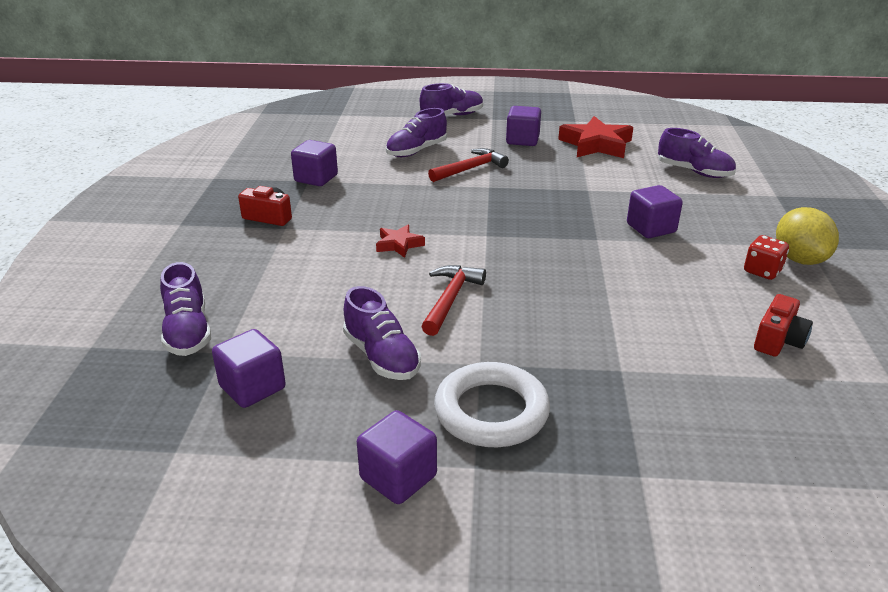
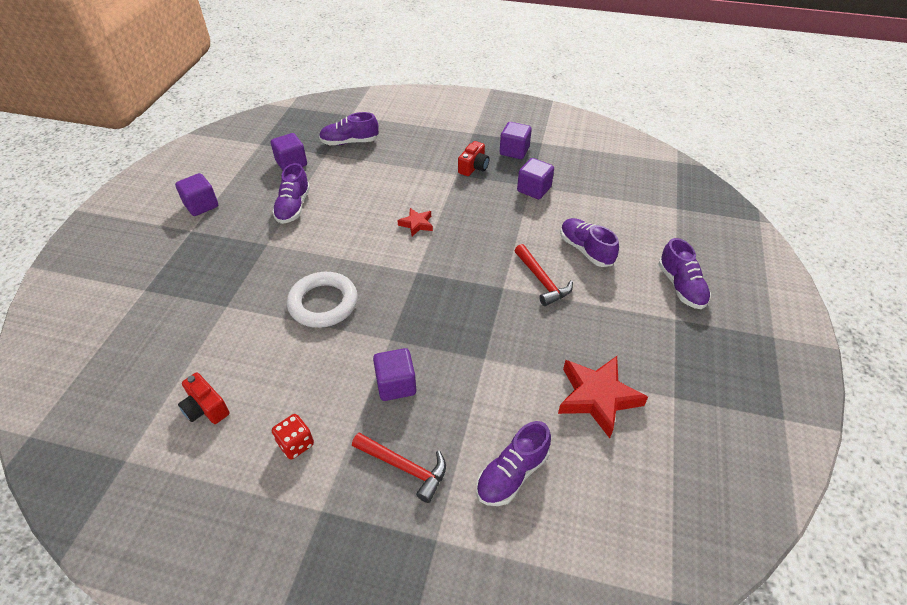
camera: 100 degrees right, 15 degrees up
(381, 356) = (293, 207): purple shoe -> purple shoe turned 60 degrees counterclockwise
(450, 299) = (338, 241): red hammer -> red hammer (404, 467)
(491, 411) = (225, 242): white ring -> white ring (323, 303)
(522, 140) = (611, 333): purple cube -> purple cube (514, 151)
(799, 259) = (302, 488): yellow lemon -> none

